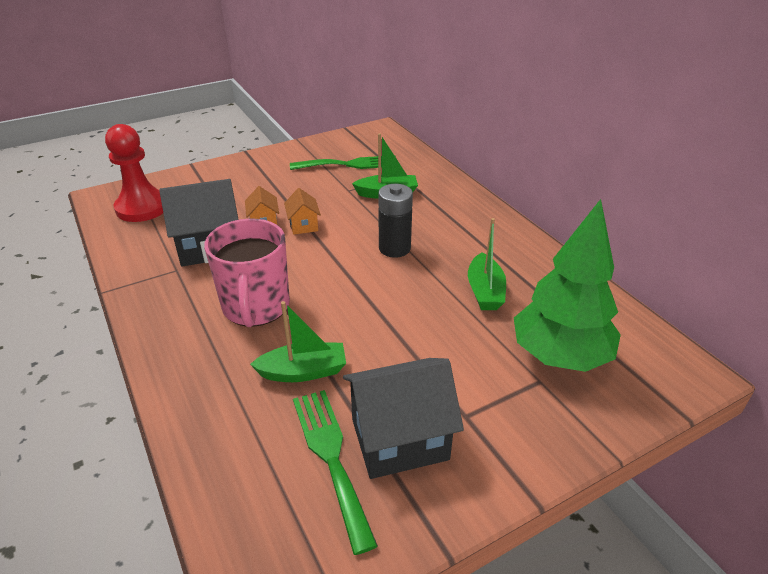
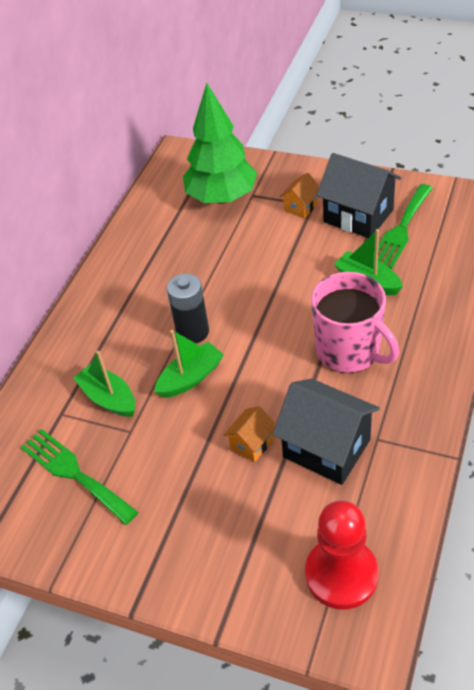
camera: 125 degrees left, 10 degrees up
(256, 307) = (349, 351): pink mug -> pink mug turned 90 degrees clockwise
(303, 225) = (224, 413): orange house -> orange house (301, 207)
(485, 291) = (193, 256): green boat -> green boat (190, 378)

